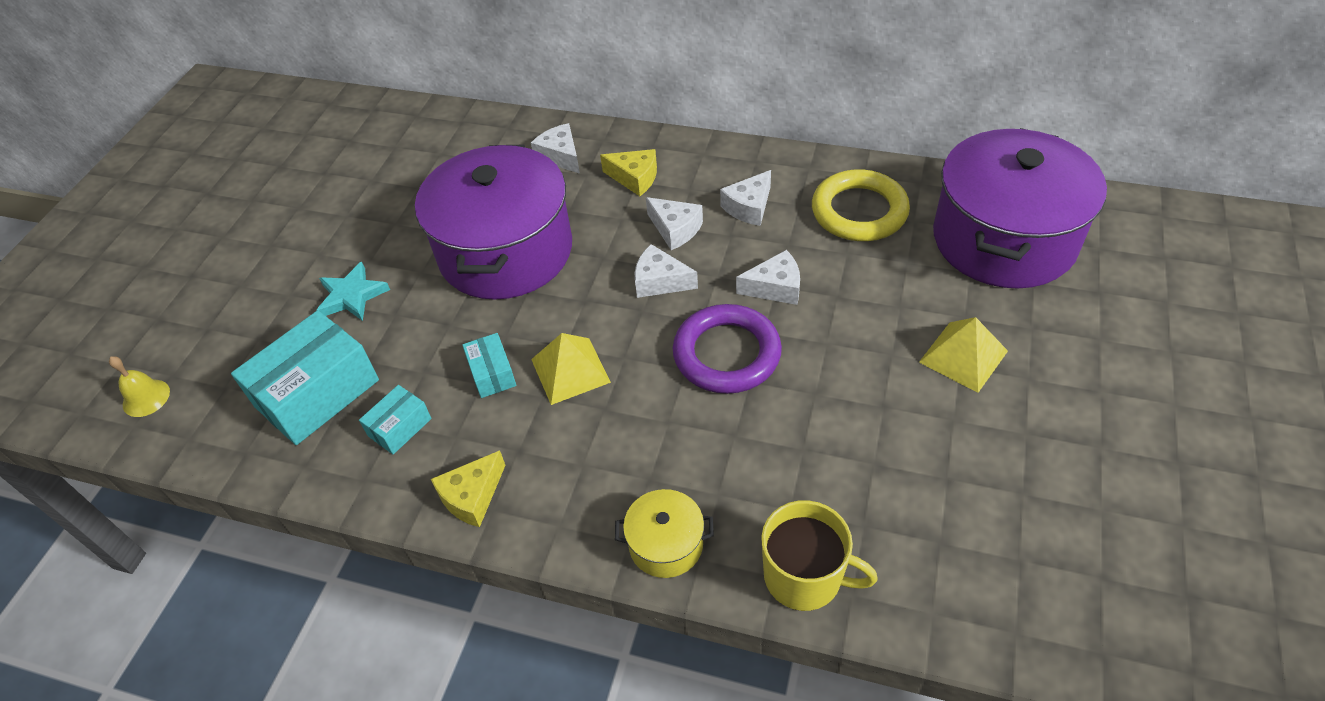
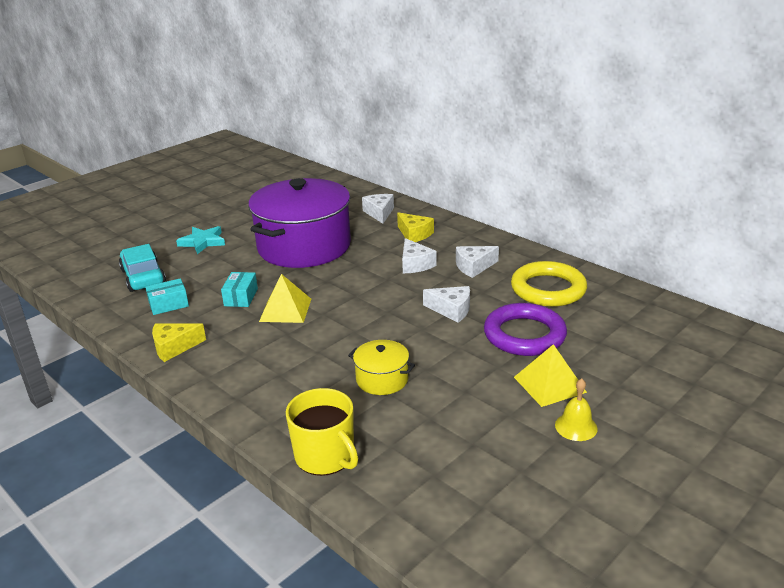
camera: 25 degrees right, 20 degrees down
(146, 398) = (63, 253): yellow bell -> yellow bell (576, 426)
(317, 393) = (143, 277): turquoise box -> turquoise car
(660, 281) = (380, 285): white cheese -> none
(666, 544) = (257, 408): yellow pot -> yellow pot (382, 379)
(726, 354) = (387, 332): purple ring -> purple ring (524, 335)
(1004, 239) = (643, 333): purple pot -> none

